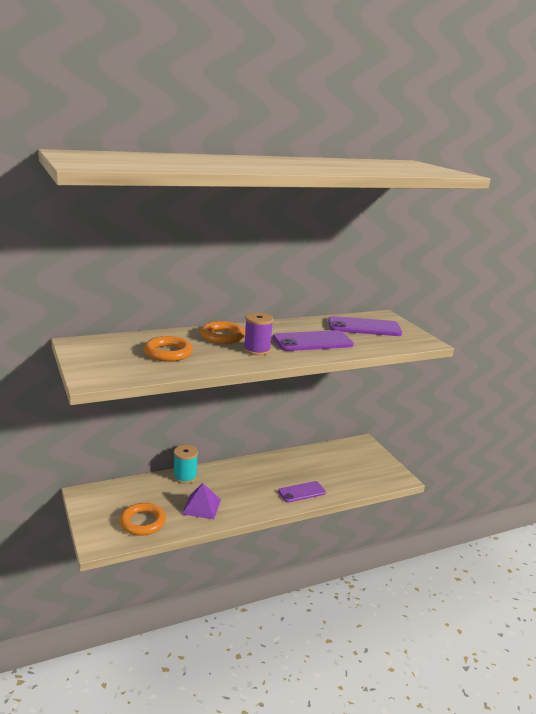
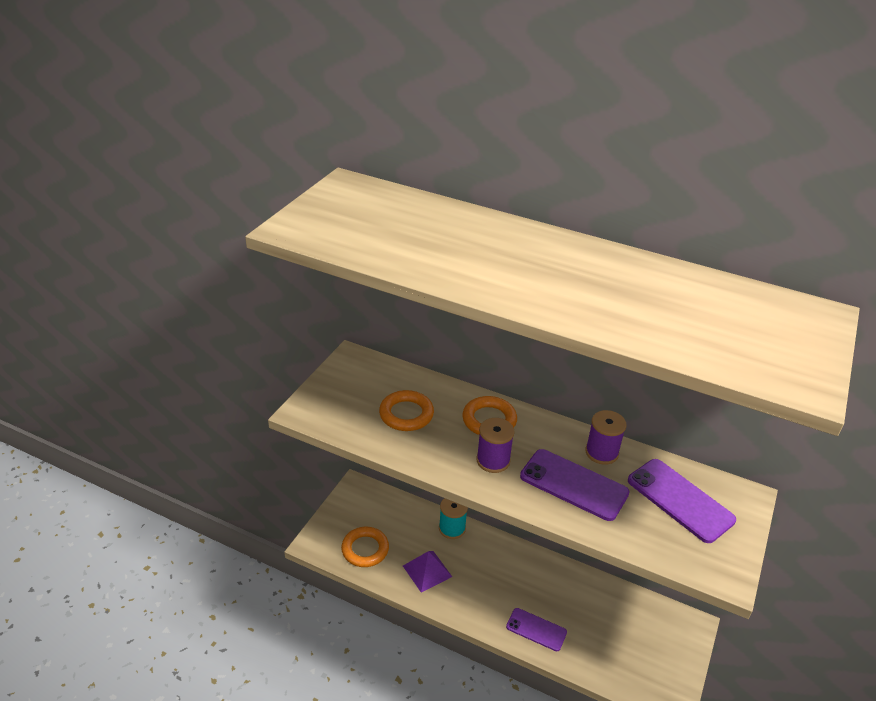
camera: 50 degrees right, 15 degrees up
(301, 326) = (601, 452): none -> purple spool

